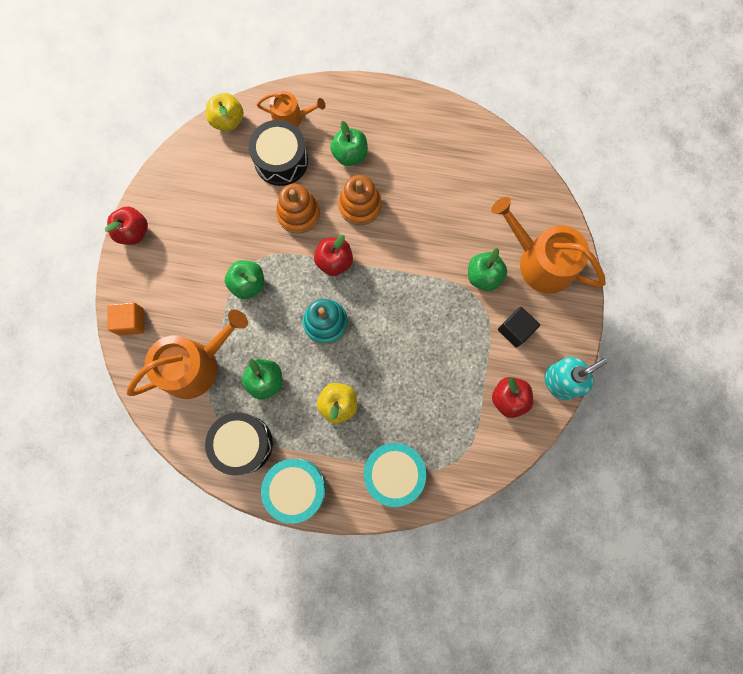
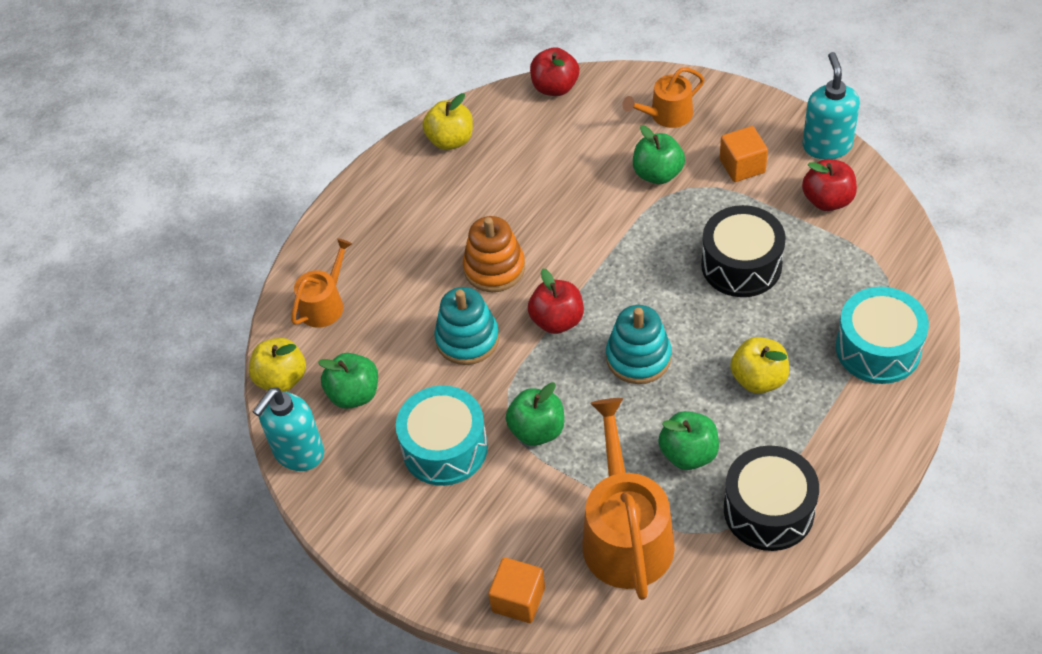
camera: 60 degrees left, 25 degrees down
(133, 232) = (380, 552): red apple -> red apple (555, 87)
(181, 155) = (298, 452): none -> turquoise soap dispenser
(281, 160) = (379, 335): black drum -> black drum (741, 265)
(296, 488) = (858, 465): turquoise drum -> turquoise drum (445, 448)
(298, 213) = (467, 339): orange stacking toy -> turquoise stacking toy
(350, 154) = (417, 256): green apple -> green apple (354, 394)
(455, 130) = (450, 140): none -> yellow apple
(515, 330) = (742, 166): black cube -> orange cube
(540, 261) = (667, 115): orange watering can -> orange watering can, size x0.56

